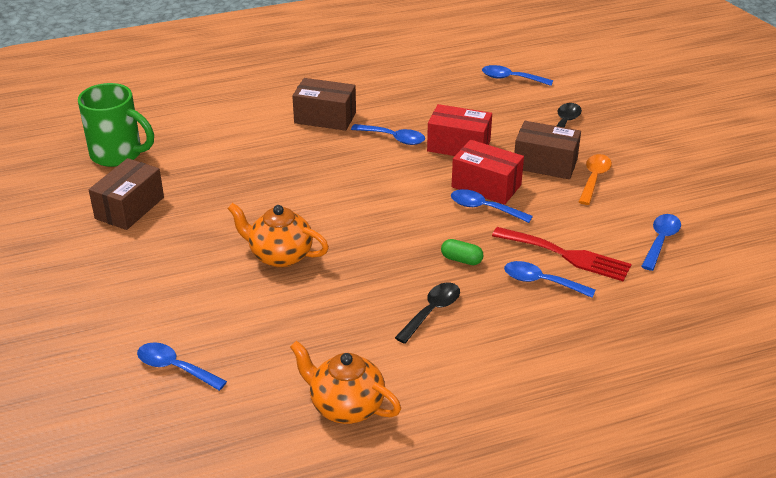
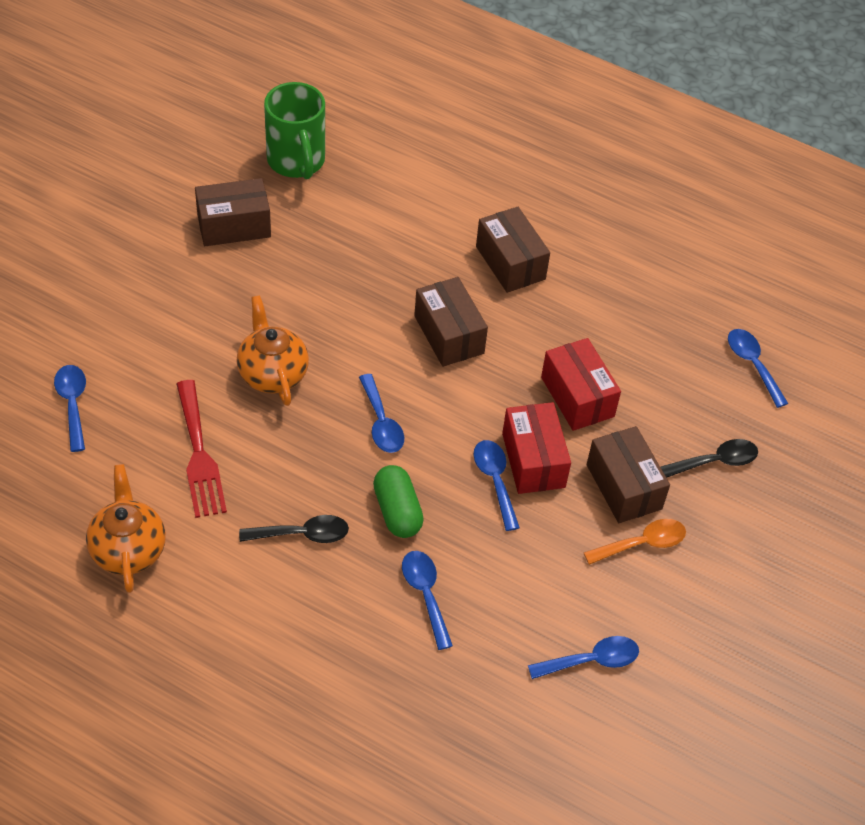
camera: 45 degrees right, 15 degrees up
(348, 168) = (449, 334): none -> brown box
(393, 138) = (534, 337): blue spoon -> blue spoon (381, 422)
(461, 260) = (397, 511): green capsule -> green capsule, size x1.56
(567, 255) = (487, 592): red fork -> red fork (199, 455)

